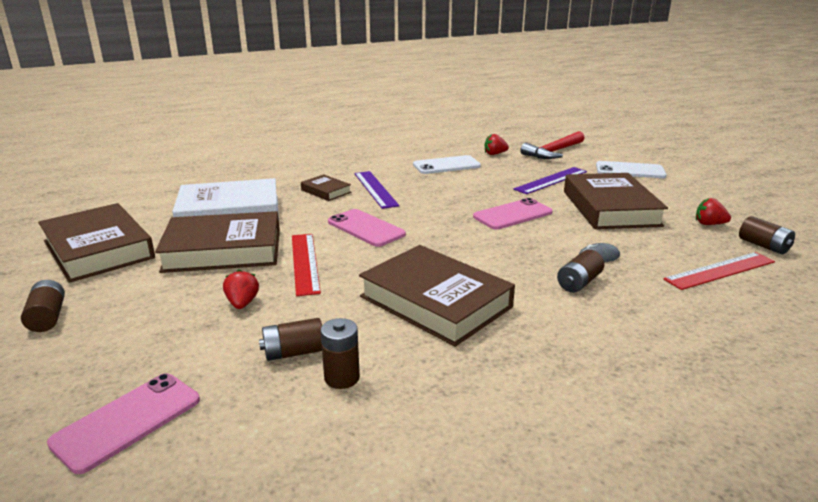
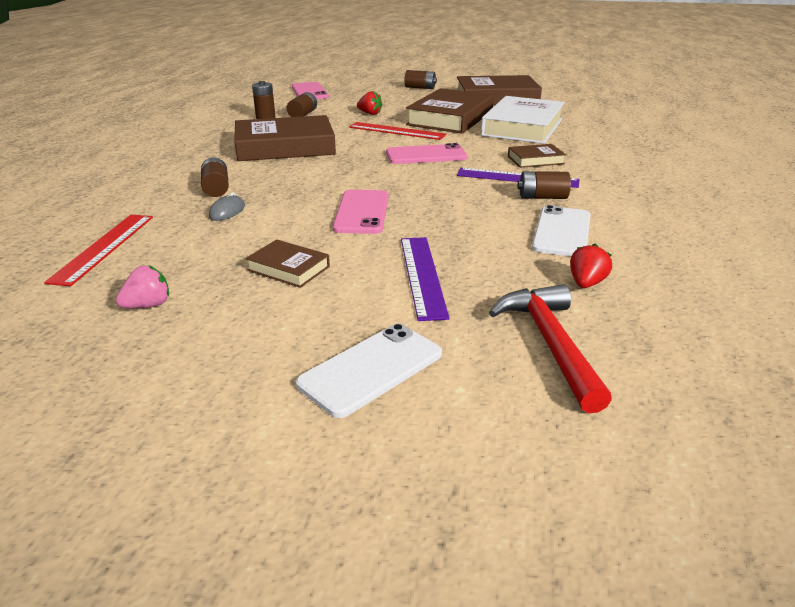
camera: 125 degrees right, 5 degrees up
(610, 208) = (288, 268): brown book -> brown book, size x0.48
(709, 224) = (148, 305): red strawberry -> pink strawberry
(763, 246) = (61, 302): brown battery -> brown battery (542, 197)

